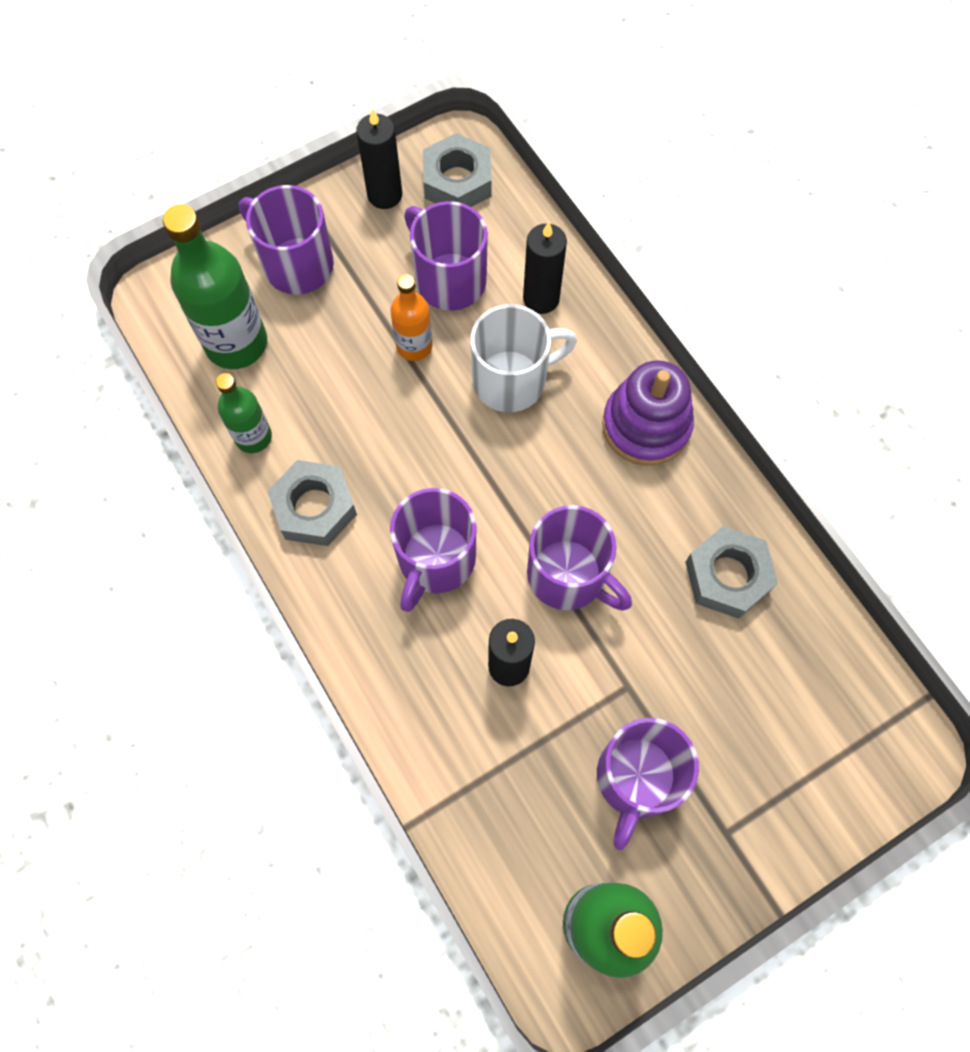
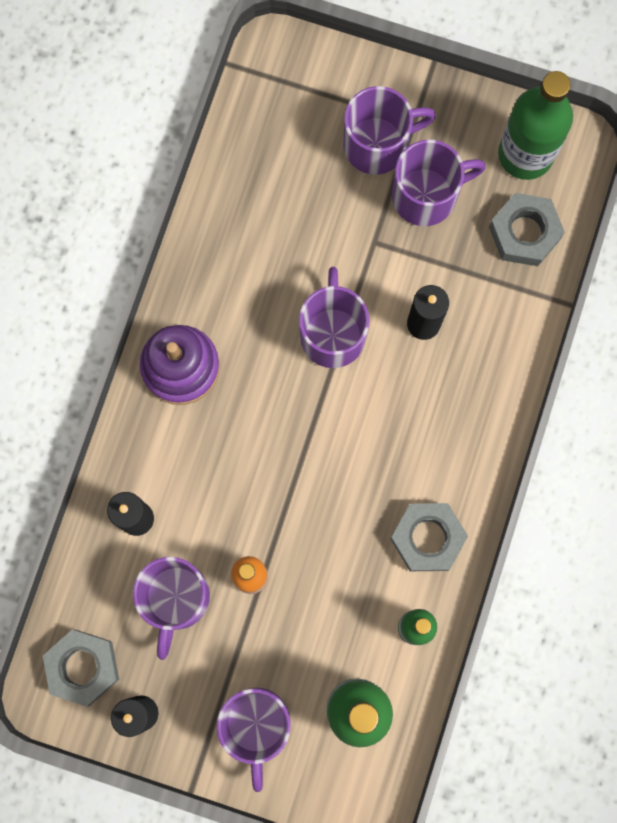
camera: 130 degrees left, 10 degrees up
(435, 560) = (395, 426): purple mug -> purple mug (378, 144)
(512, 380) = (220, 485): white mug -> none
(727, 576) = (248, 235): grey nut -> grey nut (524, 233)

